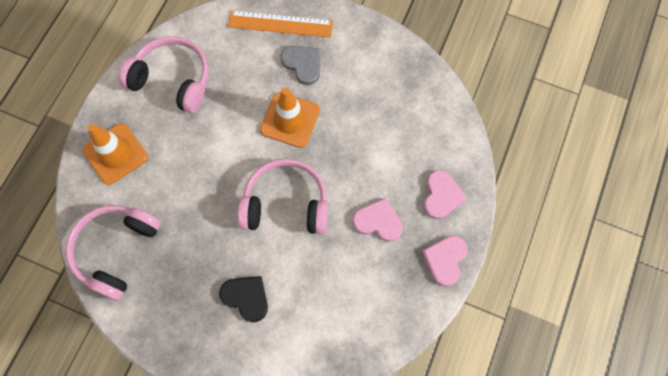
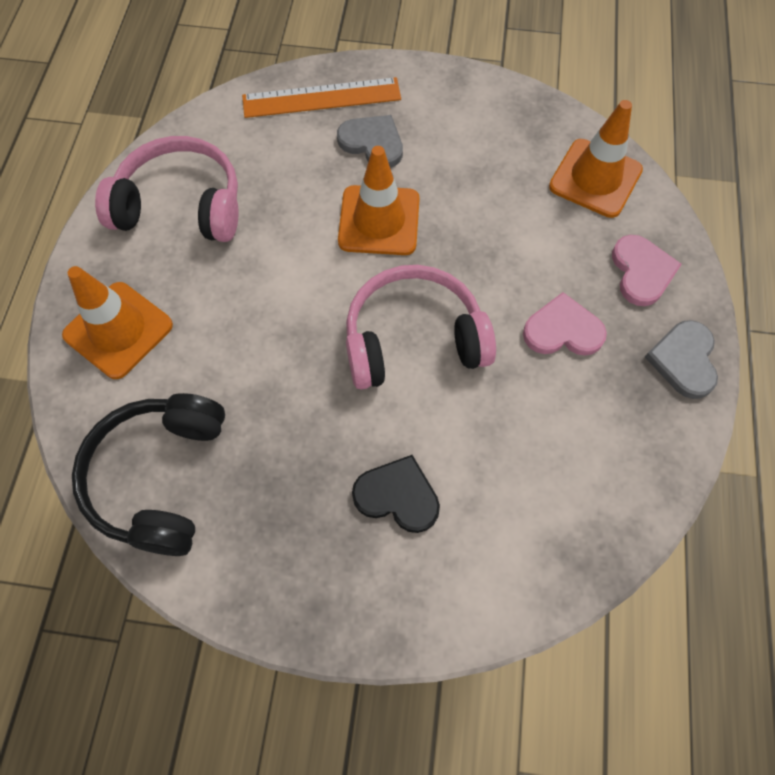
camera: 15 degrees left, 5 degrees down
(116, 250) = (159, 477): pink headphones -> black headphones
(436, 124) = (595, 178): none -> orange traffic cone
(445, 260) = (684, 360): pink heart -> grey heart

